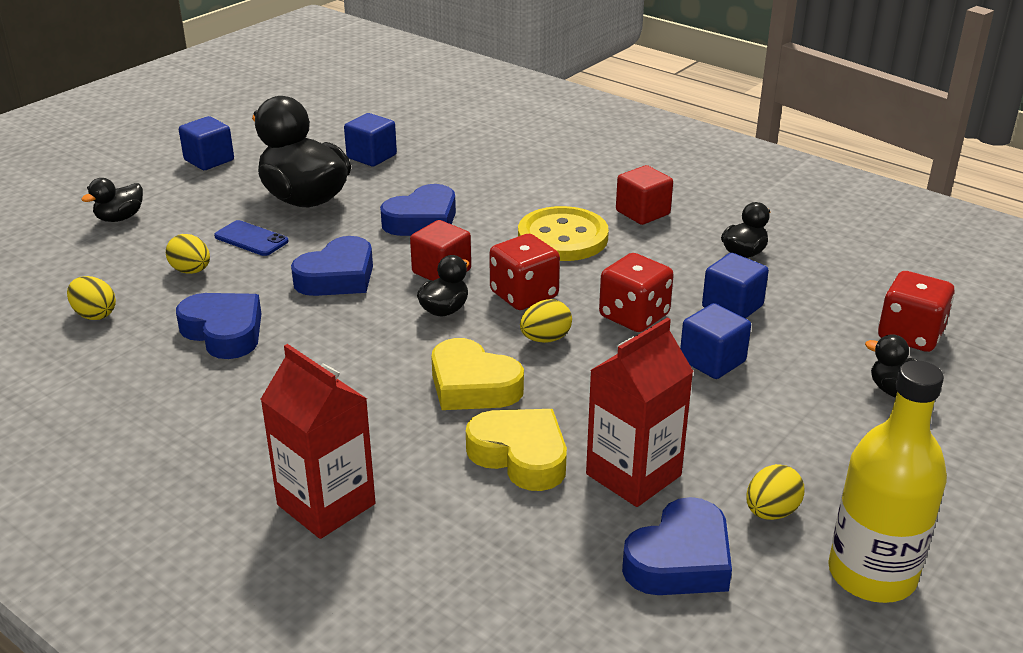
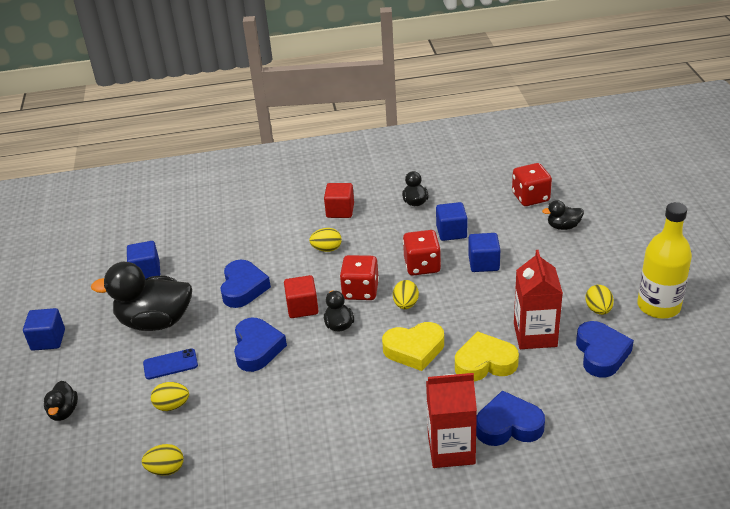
camera: 45 degrees left, 5 degrees up
(224, 332) = (255, 420): blue heart -> blue heart (508, 425)
(562, 237) = (327, 249): yellow button -> yellow egg

